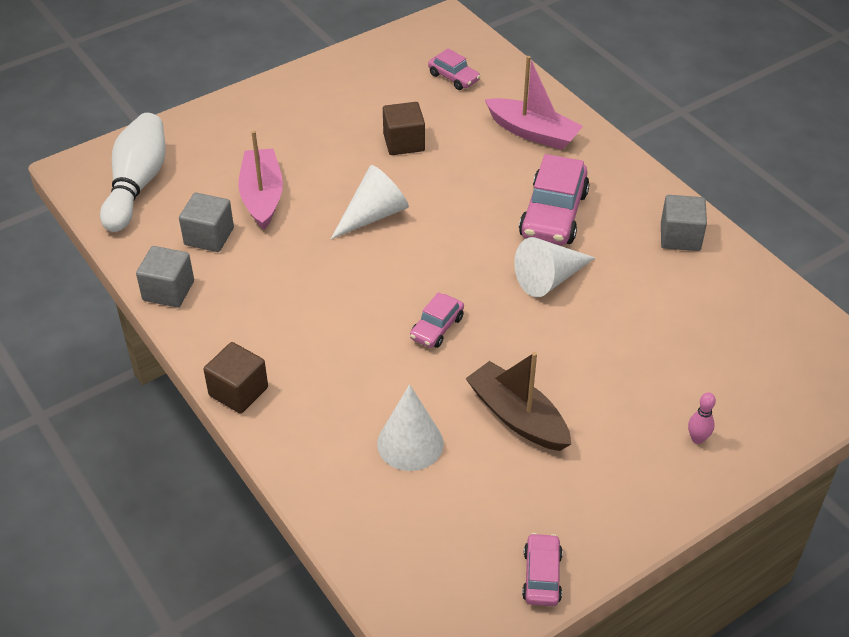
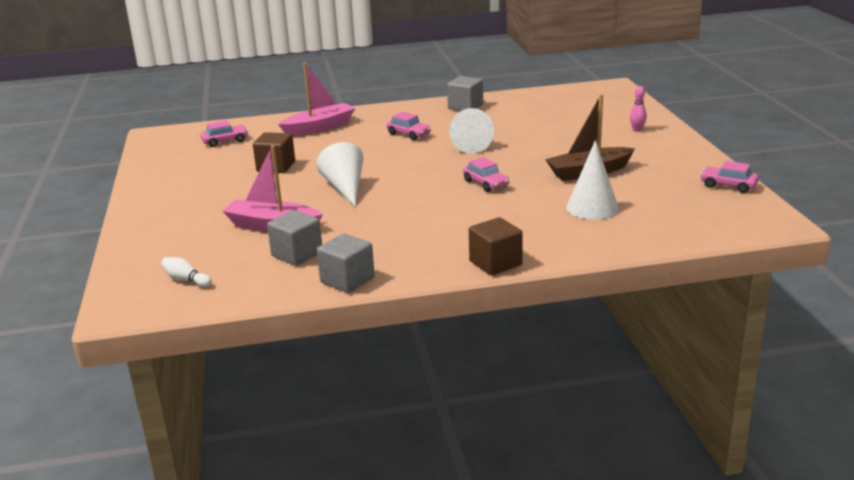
camera: 65 degrees left, 20 degrees down
(137, 185) = (186, 280): white bowling pin -> white bowling pin, size x0.41
(553, 214) = (409, 134): pink car -> pink car, size x0.54

